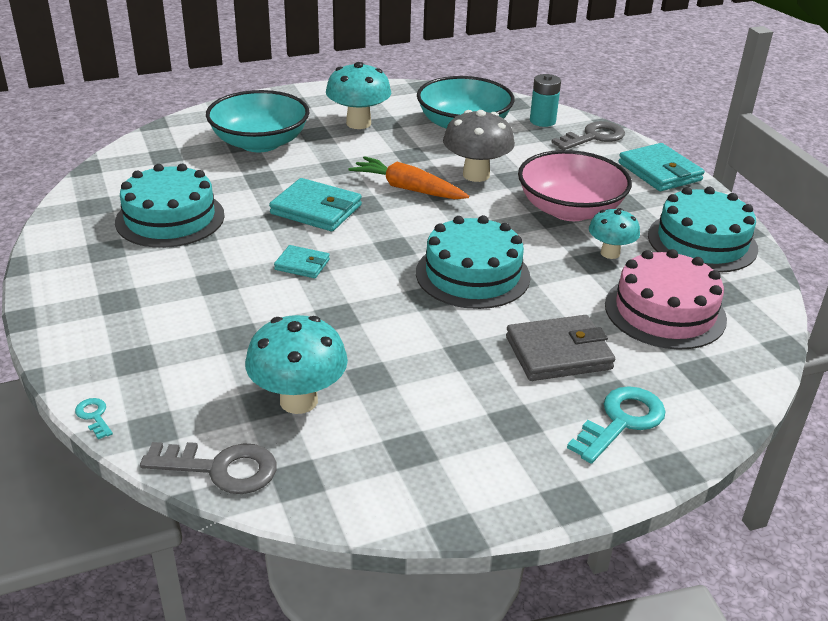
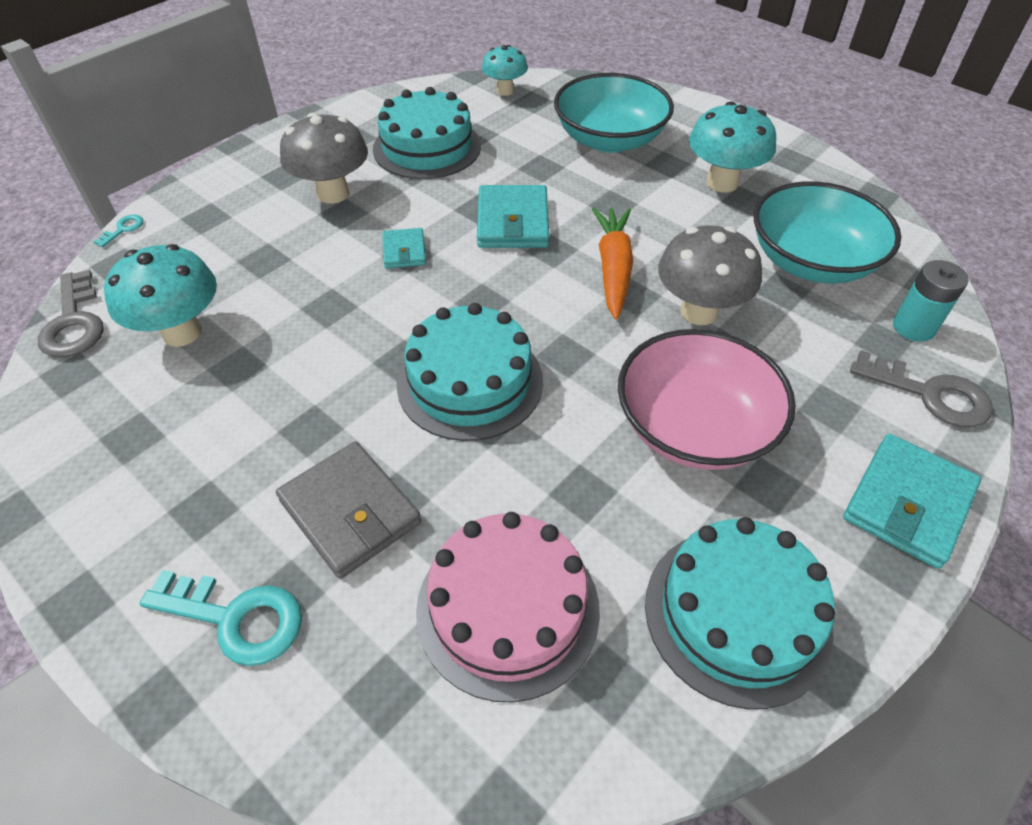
camera: 65 degrees right, 15 degrees up
(182, 280) = (333, 193): none -> grey mushroom
(610, 253) = (615, 503): turquoise mushroom -> turquoise mushroom (505, 91)

